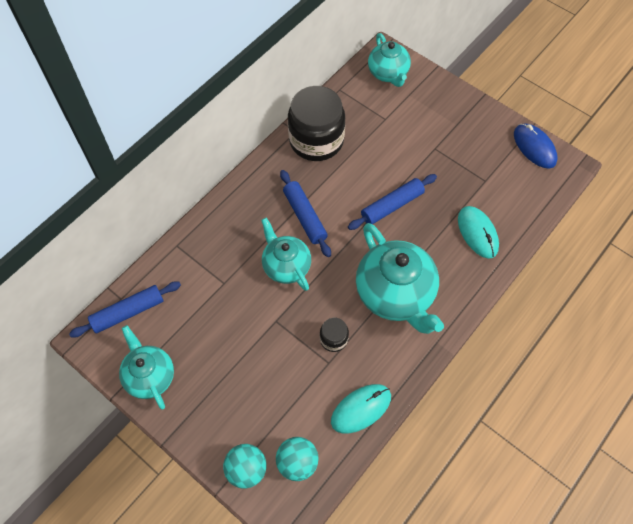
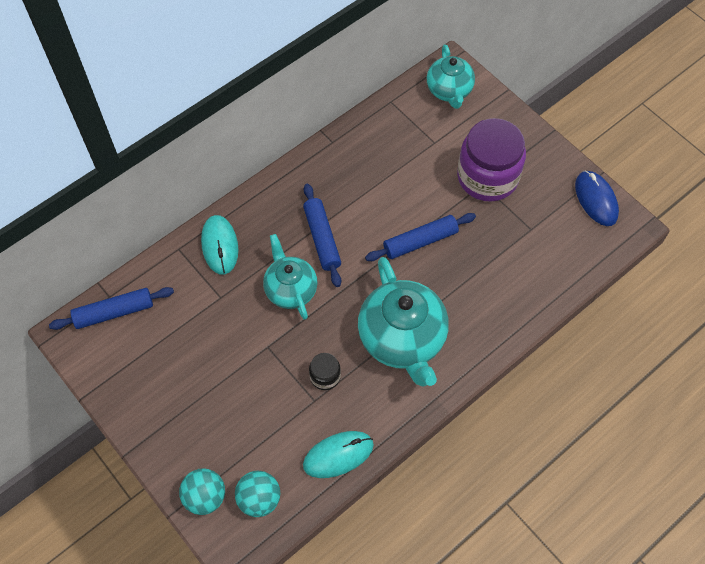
camera: 10 degrees right, 0 degrees up
(150, 376) = (124, 383): turquoise teapot -> none
(316, 140) = (352, 156): black jar -> none
(437, 142) = (487, 177): none -> purple jar
(477, 233) = (508, 286): turquoise mouse -> turquoise mouse (220, 246)

